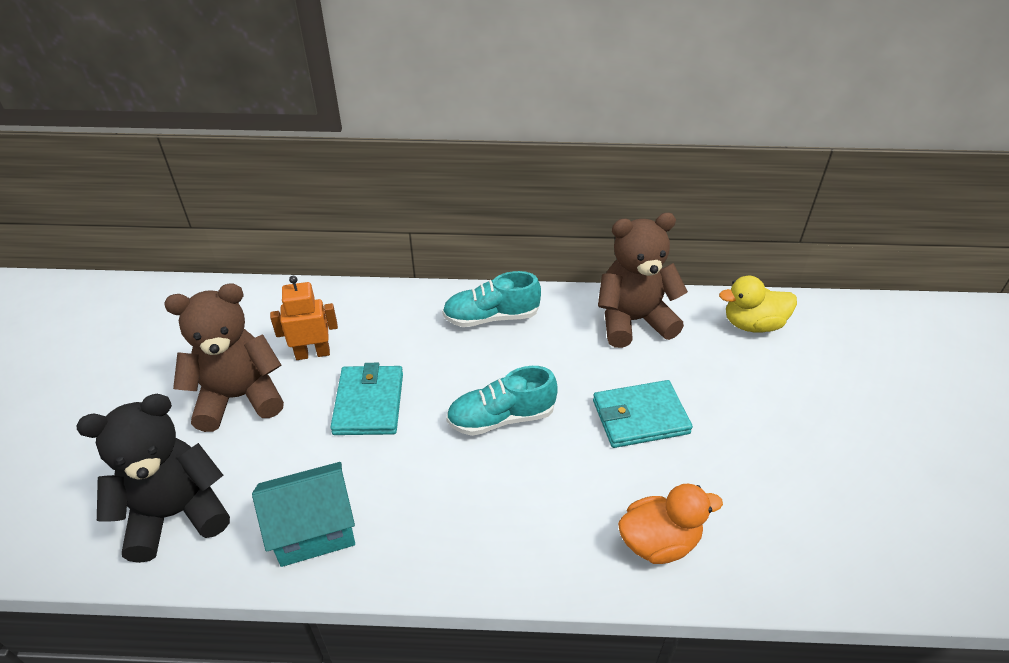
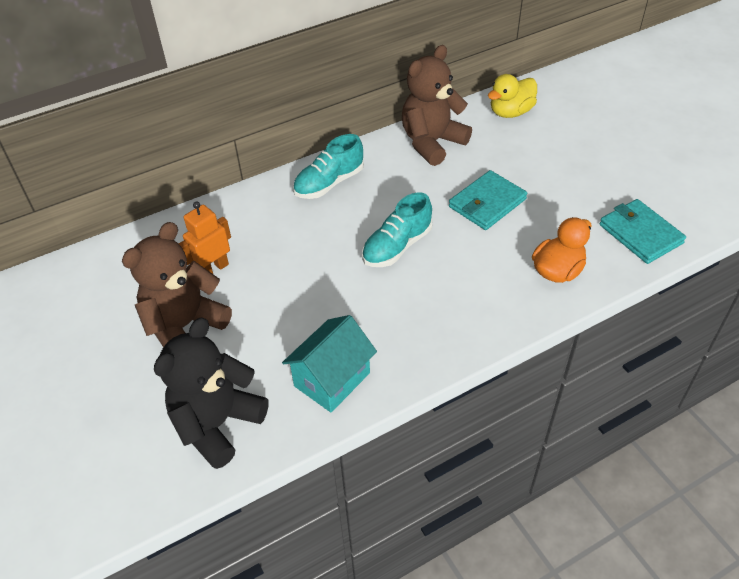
camera: 30 degrees left, 5 degrees up
(368, 403) = (292, 282): turquoise wallet -> turquoise wallet (640, 234)

